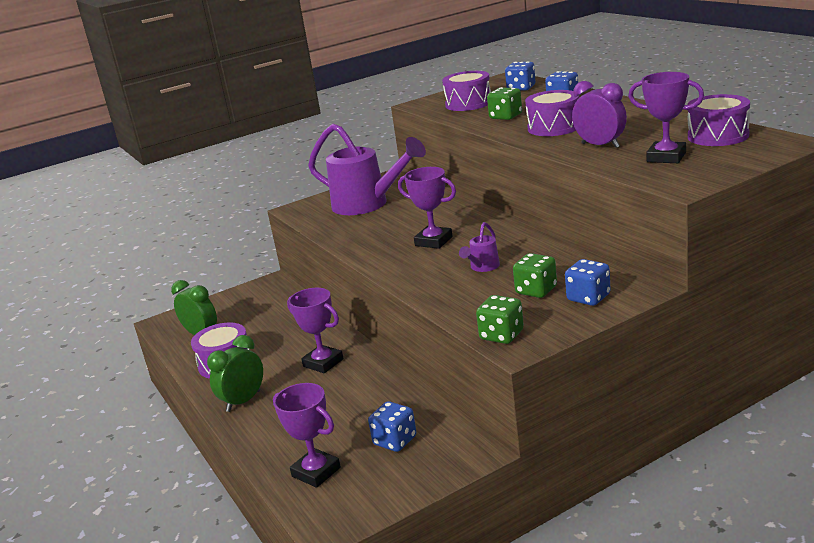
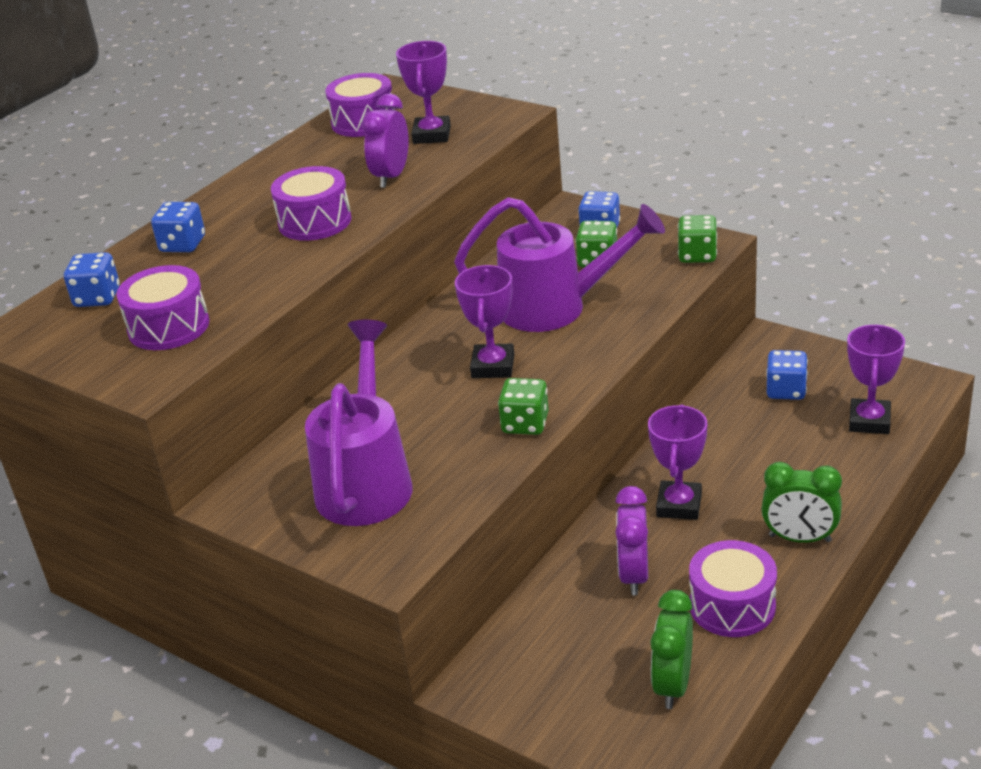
camera: 115 degrees left, 10 degrees up
(285, 336) = (634, 575): none -> purple clock
(483, 267) = (555, 307): purple watering can -> purple watering can, size x2.33
(505, 116) = (255, 271): green dice -> green dice (525, 424)

